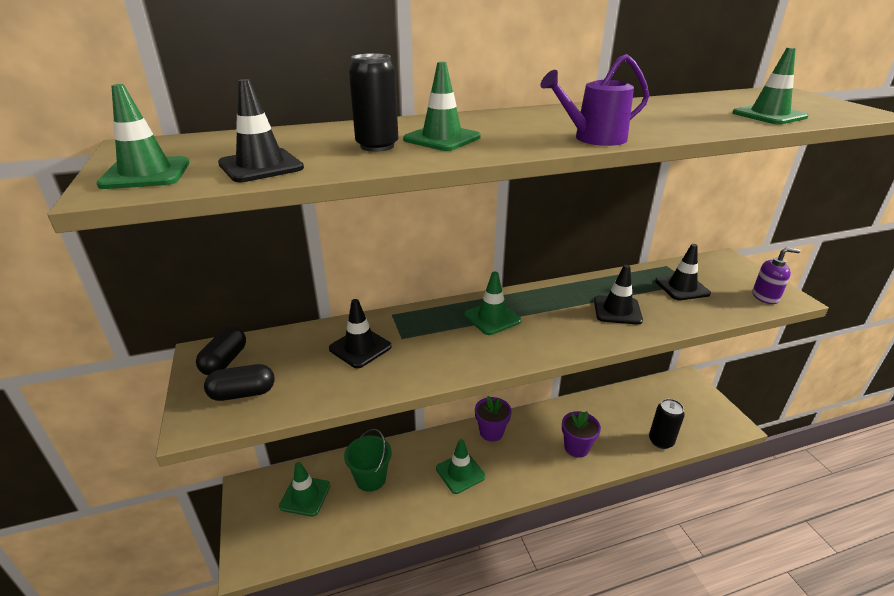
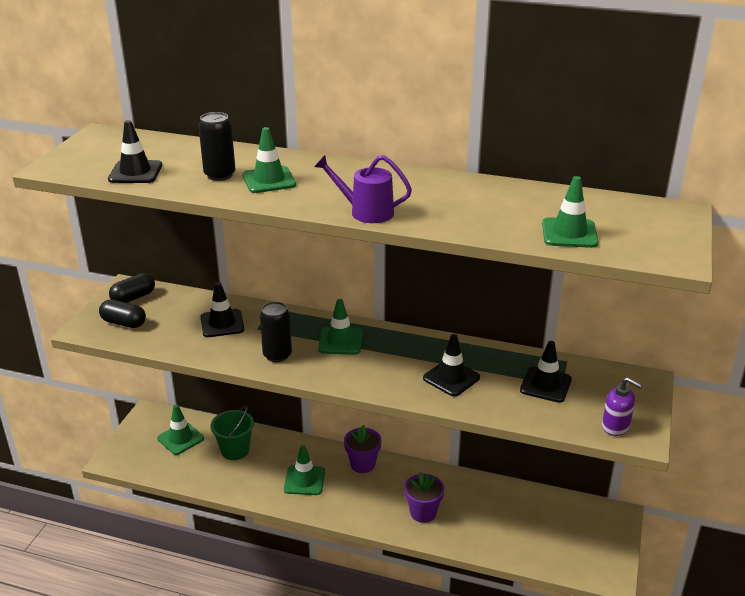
camera: 35 degrees right, 0 degrees up
(146, 174) = (77, 160): green traffic cone -> none
(661, 441) = (510, 548): black can -> black can (277, 355)

